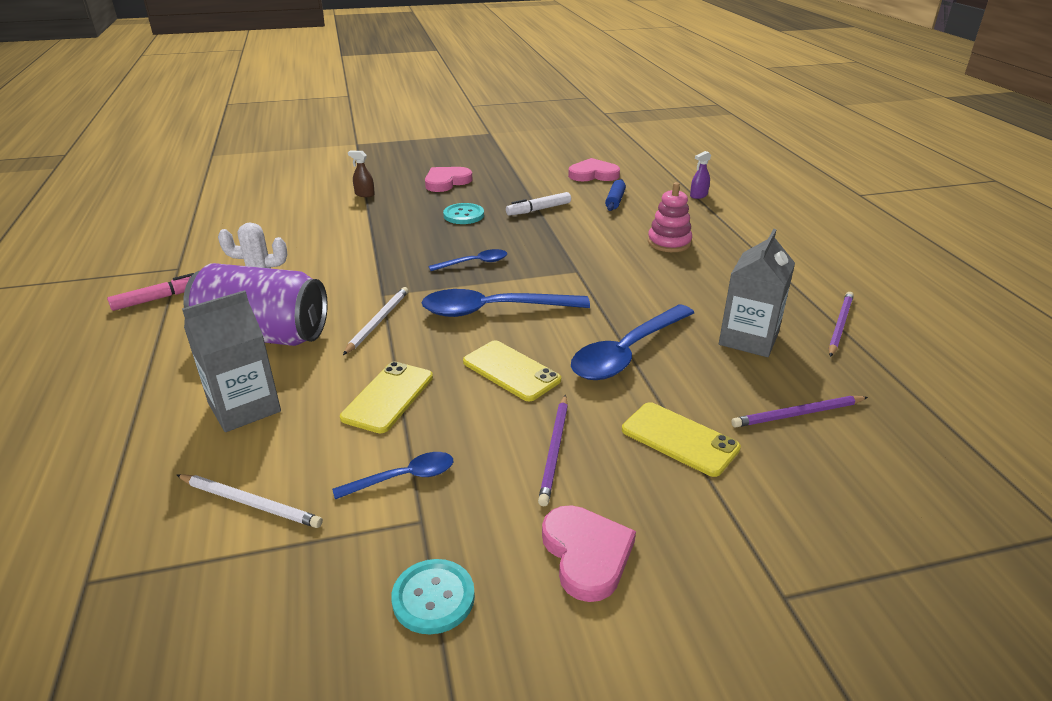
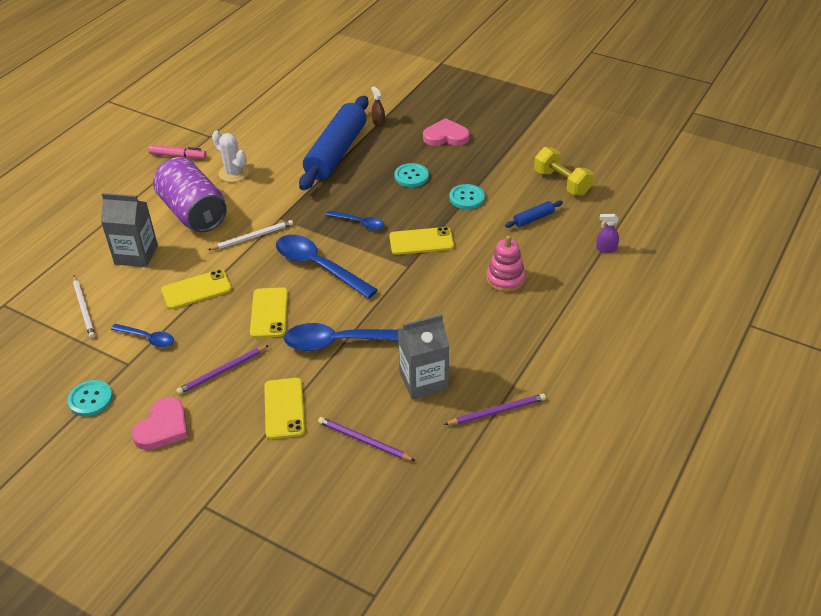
camera: 45 degrees right, 10 degrees up
(358, 227) = (336, 152): none -> blue rolling pin
(538, 209) = (467, 198): white marker -> turquoise button
(555, 250) = (421, 241): none -> yellow phone
(593, 174) = (562, 183): pink heart -> yellow dumbbell

